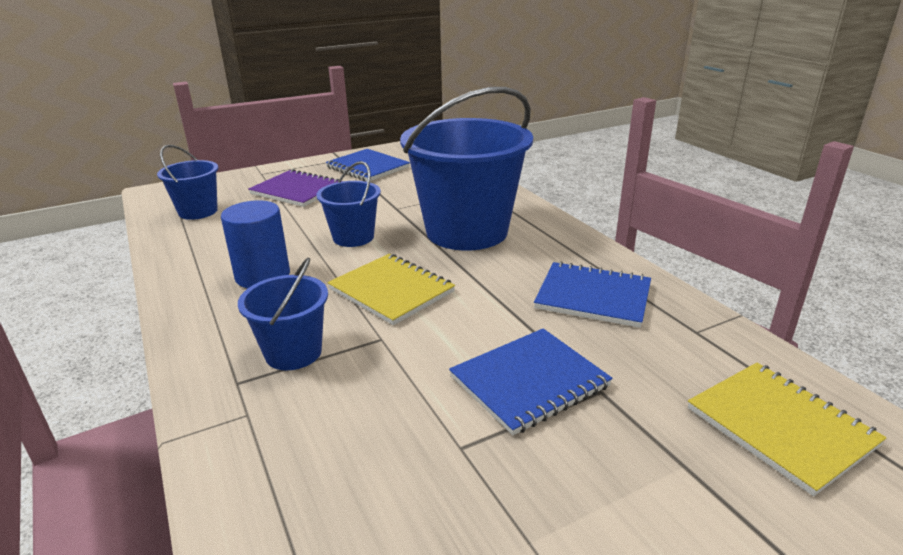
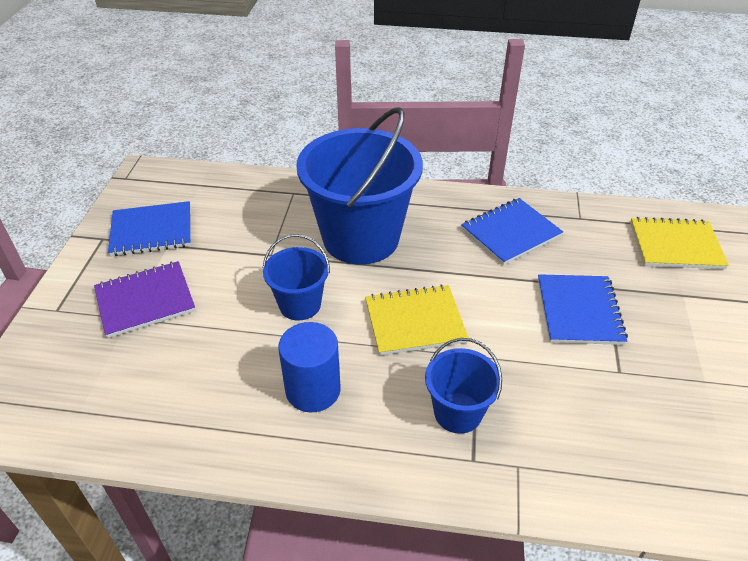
camera: 55 degrees left, 15 degrees up
(198, 211) = (102, 395): blue bucket -> none

